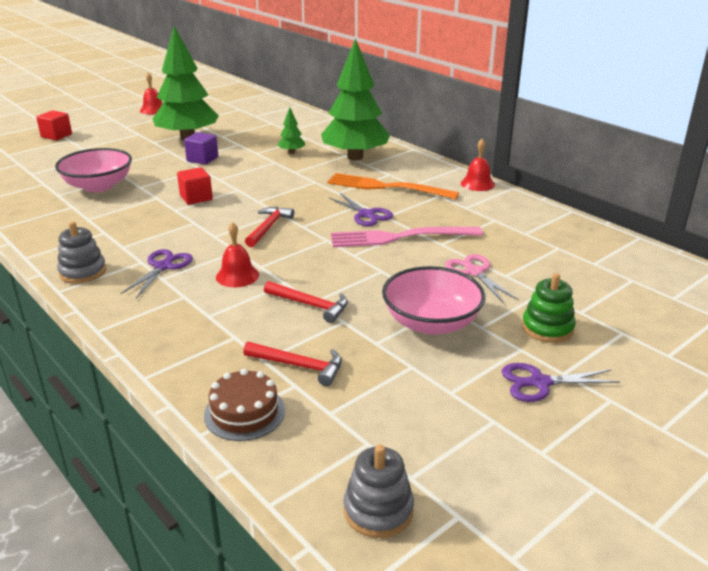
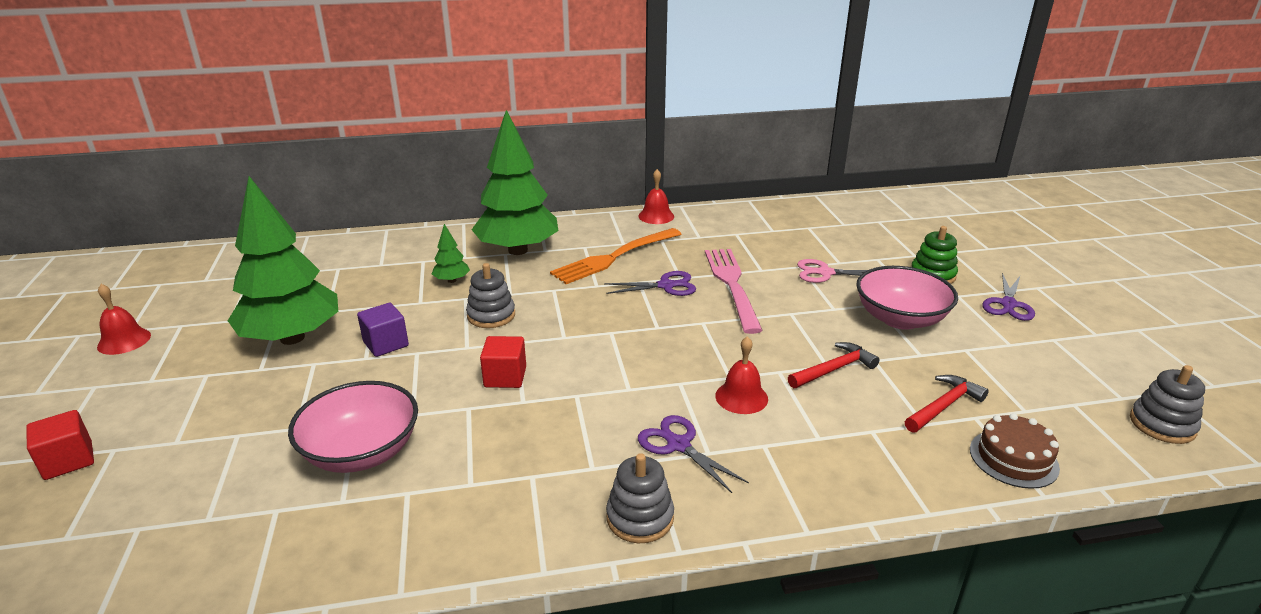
camera: 60 degrees left, 0 degrees up
(261, 174) = (491, 315): none -> grey stacking toy
(268, 227) = (641, 348): red hammer -> none
(399, 237) = (731, 285): pink fork -> pink fork turned 150 degrees clockwise

